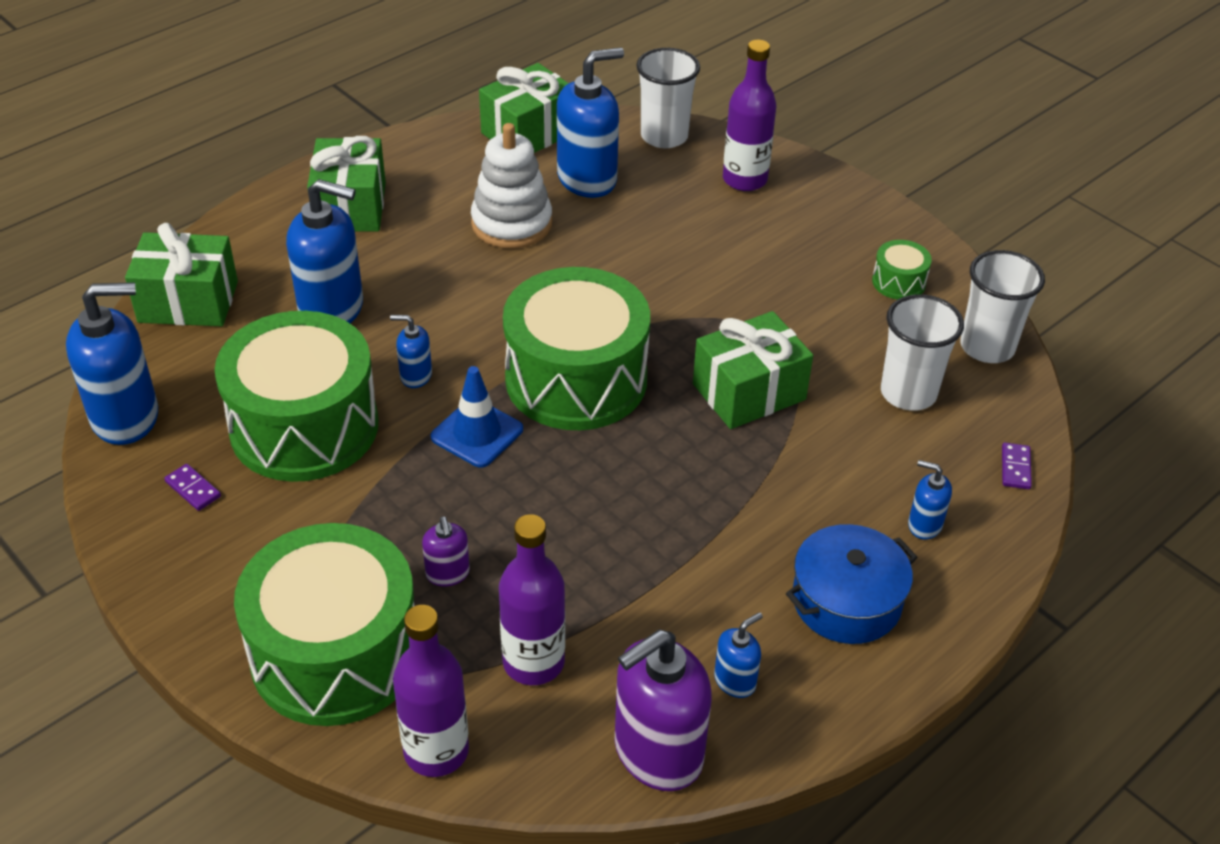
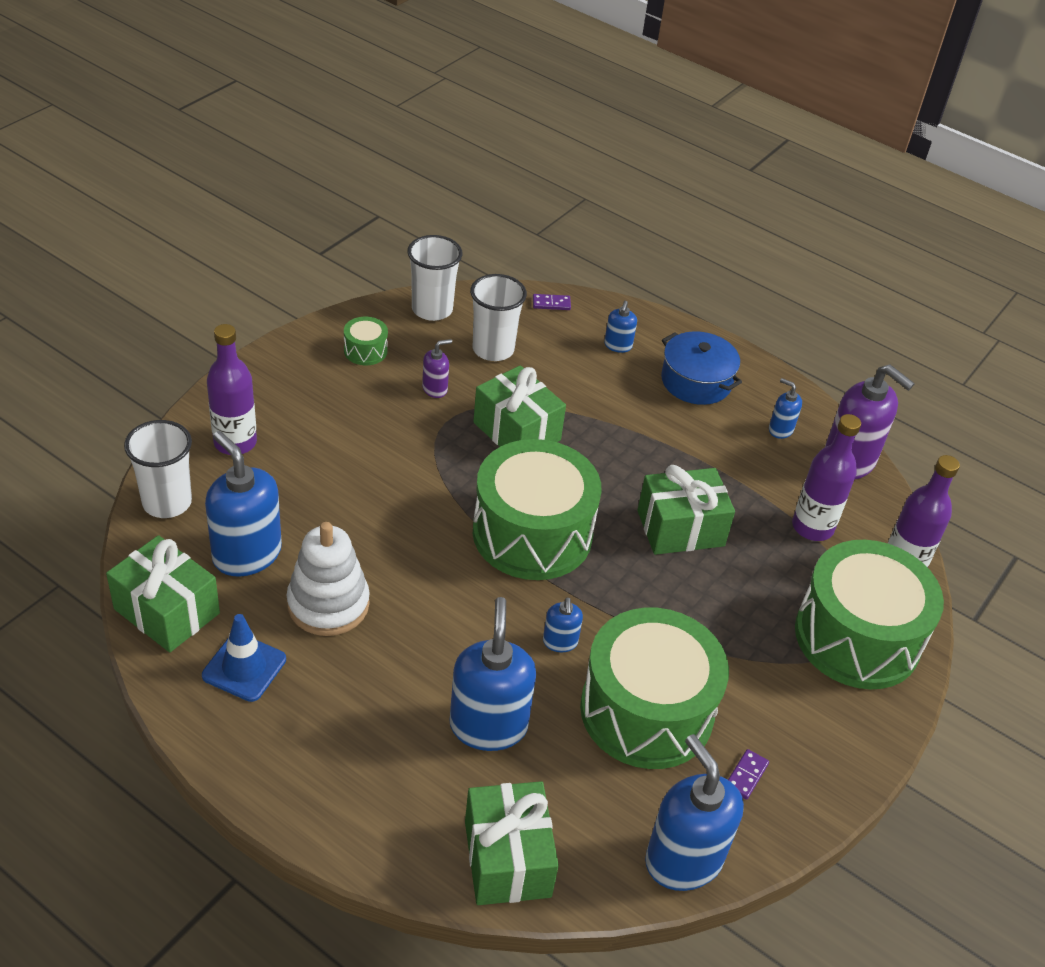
camera: 105 degrees left, 0 degrees up
(350, 207) = (320, 747): green gift -> green gift (680, 528)
(448, 574) = (760, 585): purple soap dispenser -> purple soap dispenser (435, 389)
(477, 433) = (614, 589): blue traffic cone -> blue traffic cone (244, 667)

